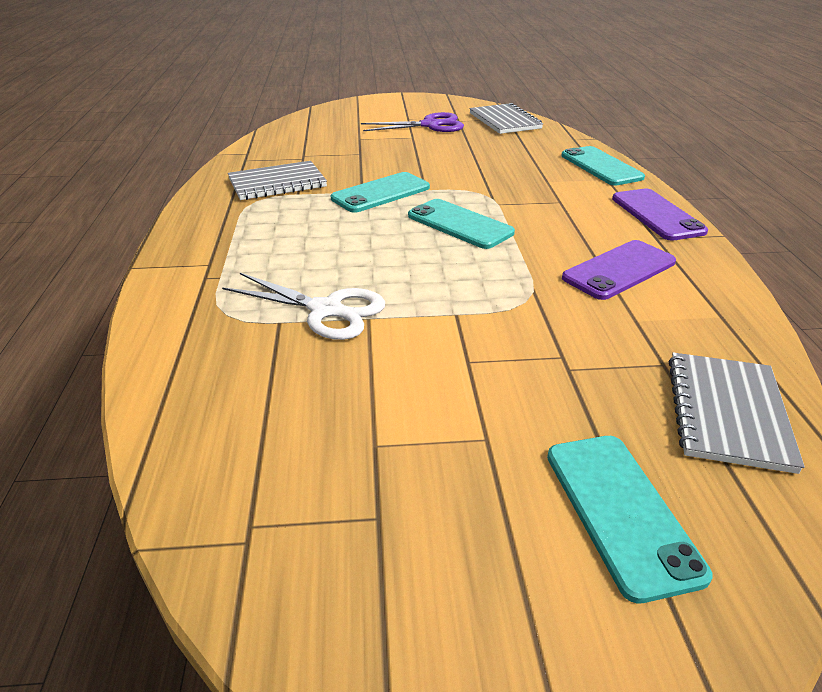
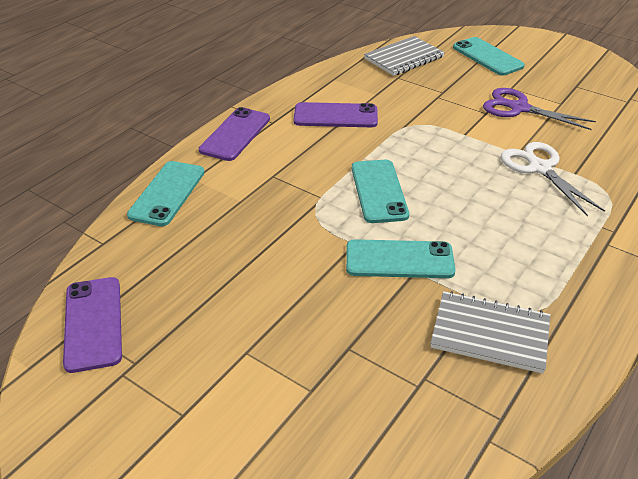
camera: 140 degrees left, 5 degrees up
(430, 125) = (186, 371): purple scissors -> purple scissors (519, 108)
(504, 121) = (93, 323): grey notebook -> purple phone
(621, 511) = (487, 57): turquoise phone -> turquoise phone turned 60 degrees counterclockwise

